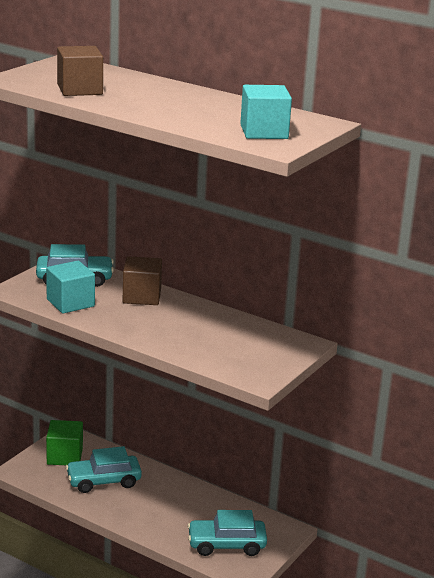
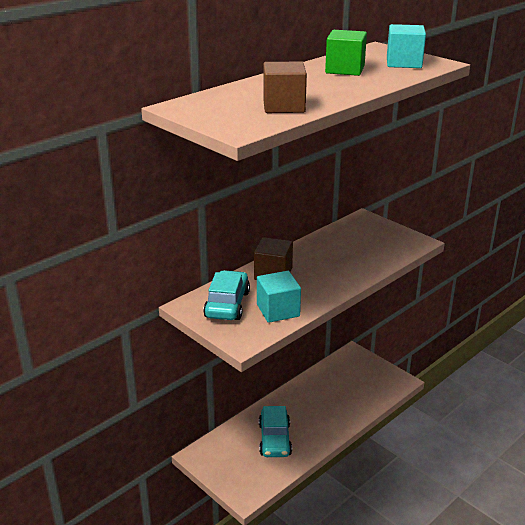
camera: 75 degrees left, 5 degrees up
(64, 456) = (230, 460): green cube -> green cube (345, 69)
(226, 545) = (368, 384): turquoise car -> none

